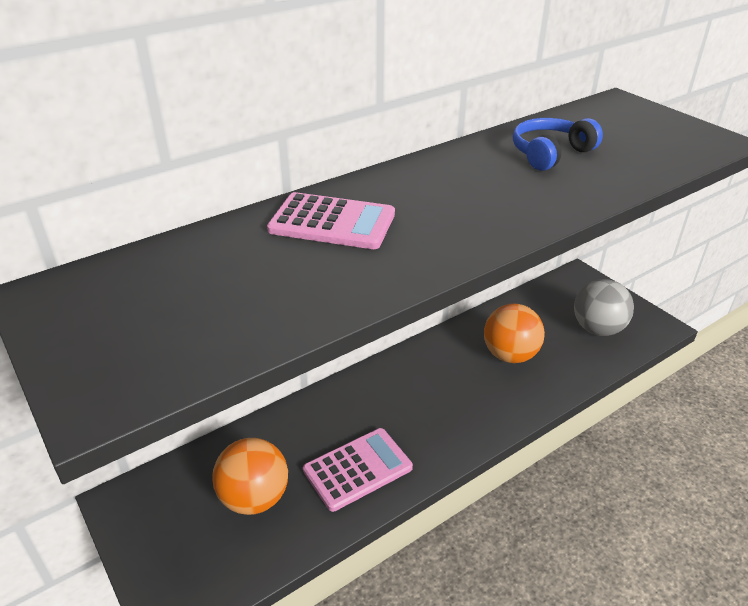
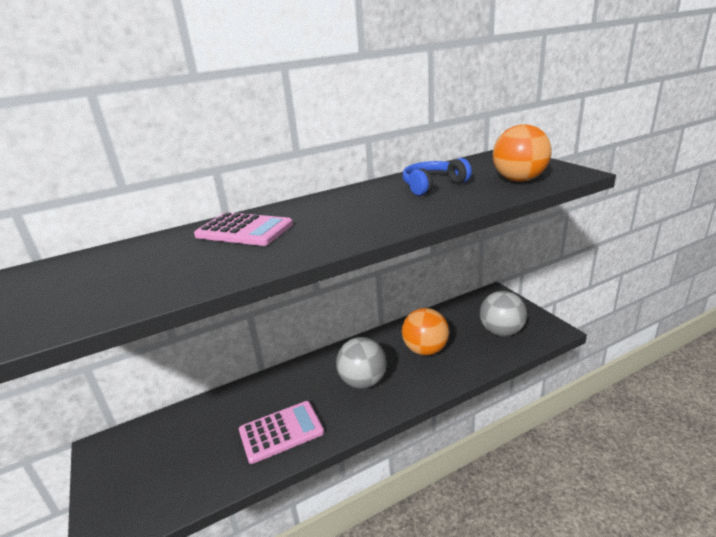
camera: 10 degrees right, 10 degrees down
(254, 498) = (196, 450): orange ball -> orange ball (519, 180)
(442, 399) = (363, 381): none -> grey ball

